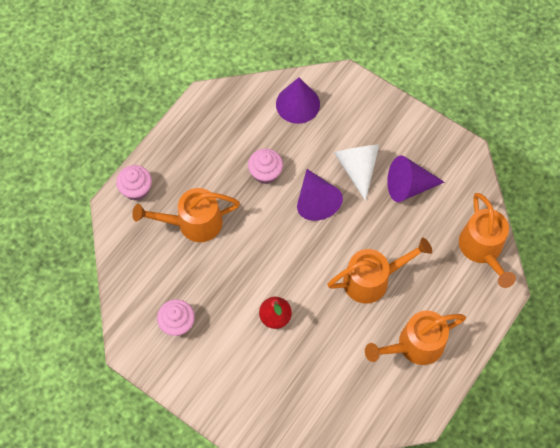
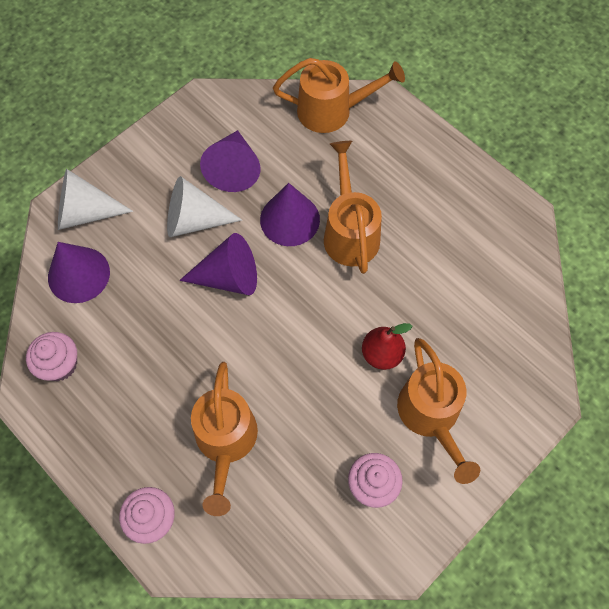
camera: 80 degrees left, 0 degrees up
(265, 173) = (172, 333): pink cupcake -> pink cupcake (59, 364)
(347, 95) = (85, 213): none -> white cone
(373, 234) = (290, 219): none -> purple cone
(414, 346) = (440, 204): orange watering can -> orange watering can (431, 417)

